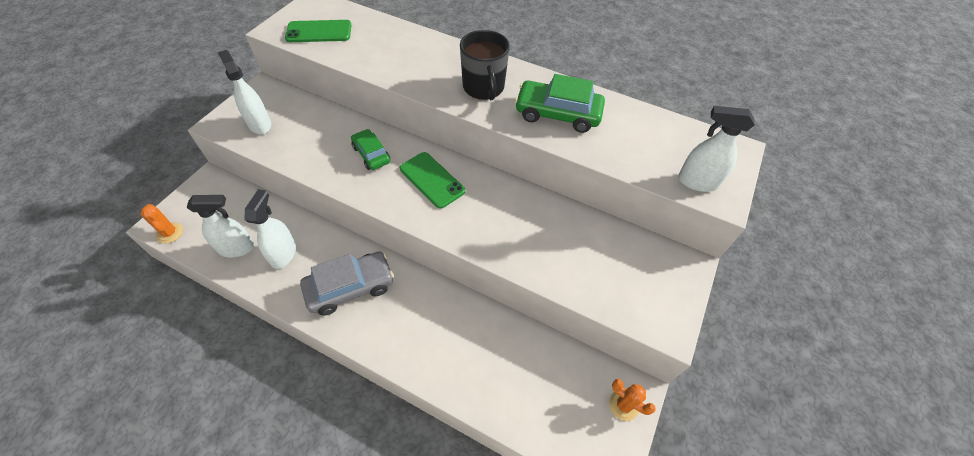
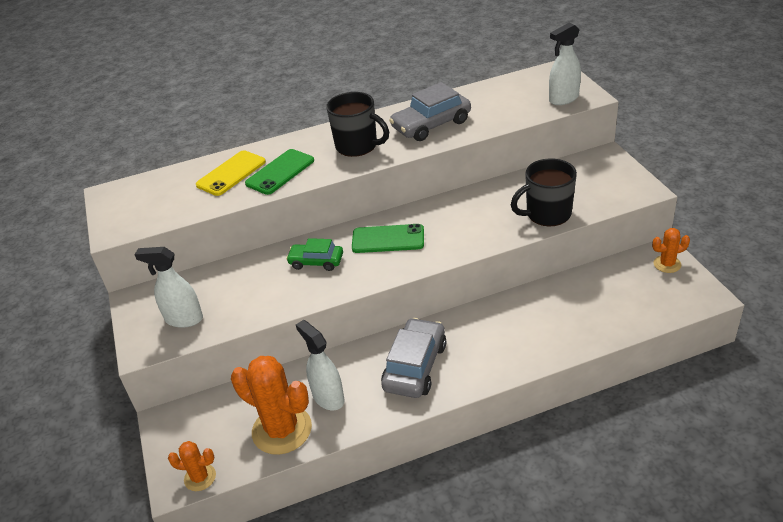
camera: 40 degrees left, 15 degrees down
(236, 248) = (282, 430): white spray bottle -> orange cactus
(319, 32) = (159, 205): green phone -> green phone (280, 172)
(385, 42) = (231, 173): none -> yellow phone
(557, 114) = (431, 125): green car -> grey car
(559, 269) = (547, 214): none -> black mug

